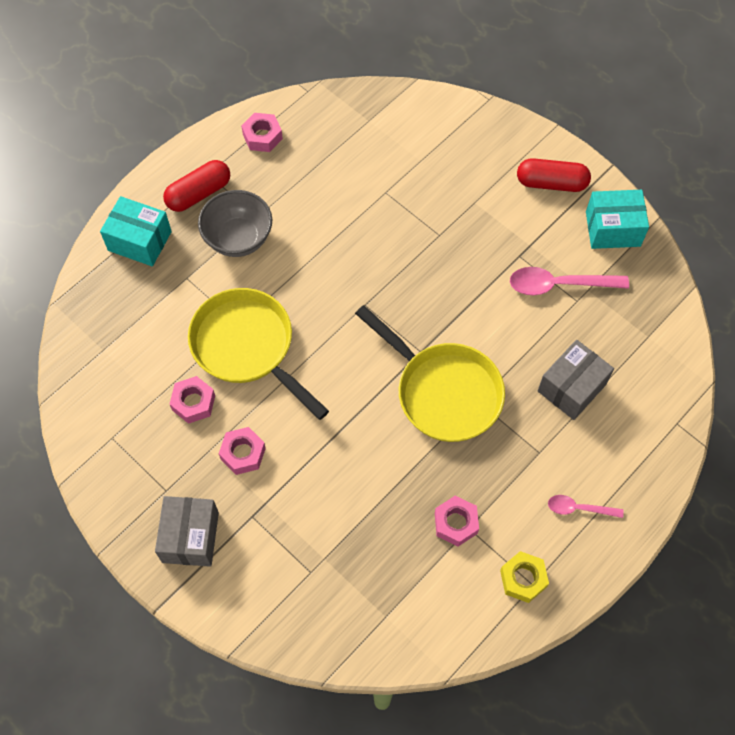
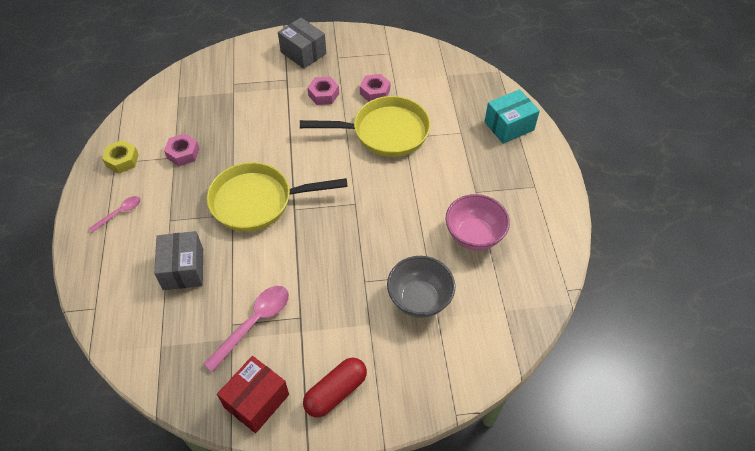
camera: 130 degrees right, 10 degrees down
(199, 193) = (522, 172): red capsule -> none
(238, 238) = (466, 172): grey bowl -> grey bowl (419, 299)
(262, 136) = (543, 234): pink nut -> none
(312, 186) = (474, 235): none -> pink bowl
(613, 229) = (256, 400): turquoise box -> red box

